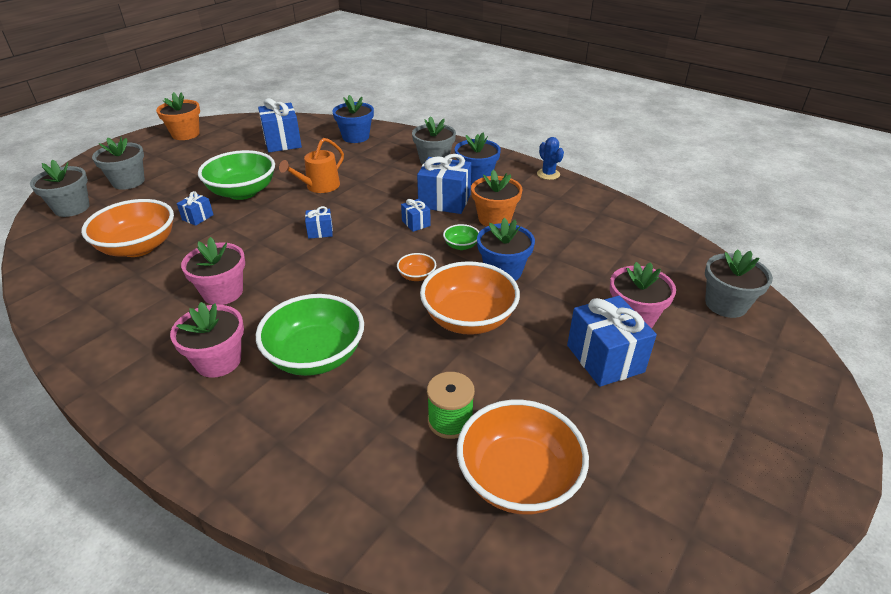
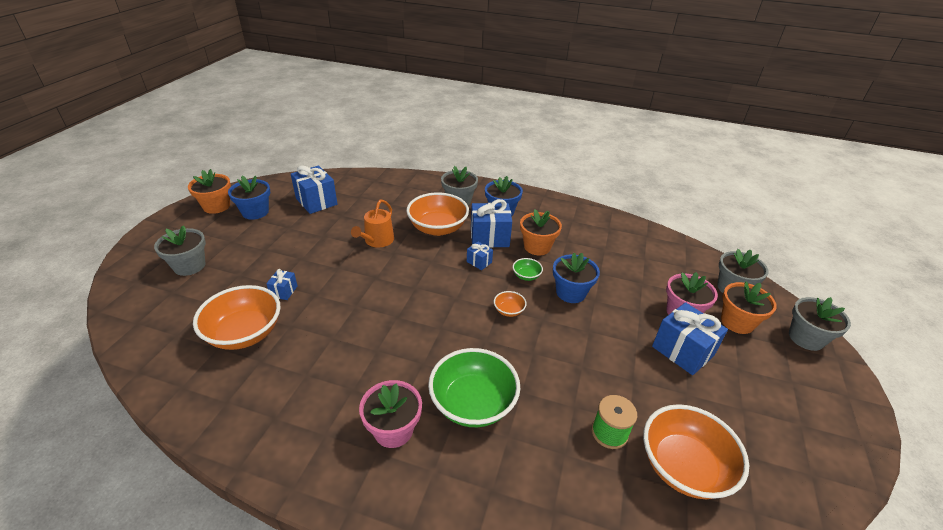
camera: 20 degrees left, 0 degrees up
(72, 208) = (147, 305): grey flower pot -> grey flower pot (806, 338)
(223, 292) = (355, 362): pink flower pot -> none
(242, 192) = (310, 258): green bowl -> none
(320, 232) = (405, 285): blue gift -> none
(355, 137) = (379, 187): blue flower pot -> blue flower pot (255, 212)
(469, 319) = (570, 340): orange bowl -> orange bowl (438, 228)
(548, 174) = (553, 200): blue cactus -> none
(705, 343) = (737, 322): none -> orange flower pot

